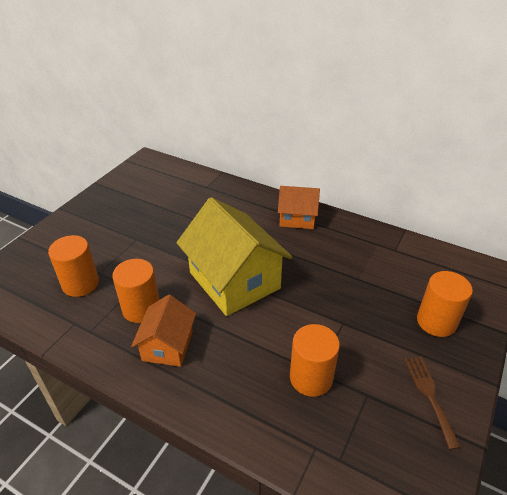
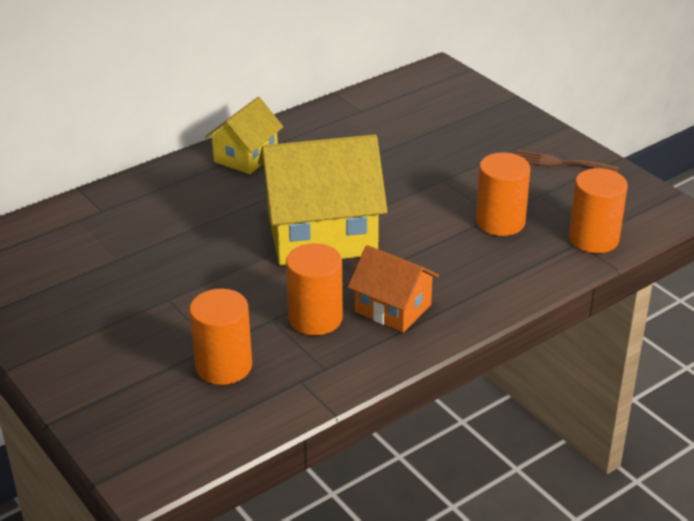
camera: 65 degrees left, 5 degrees down
(297, 218) = (246, 157): orange house -> yellow house
(436, 322) = (479, 126): orange cylinder -> orange cylinder (593, 239)

